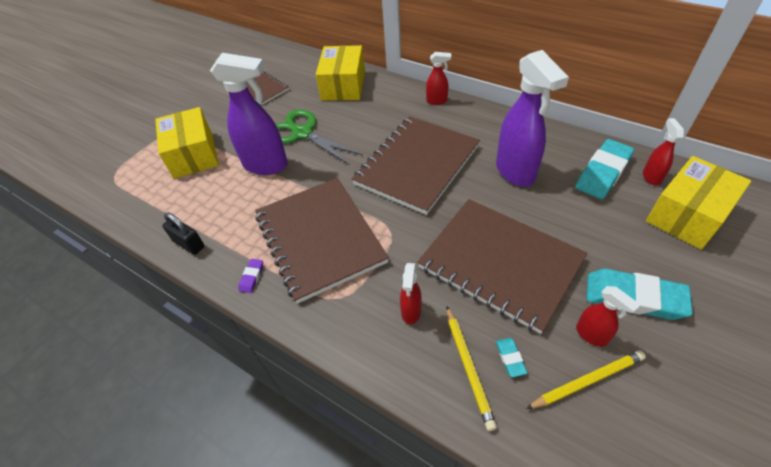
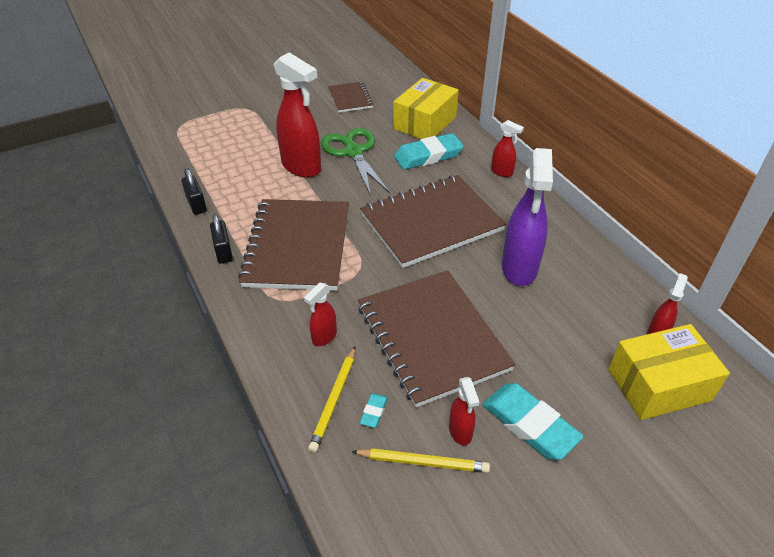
camera: 25 degrees right, 5 degrees down
(193, 155) = (251, 134): yellow box -> none
(252, 277) = (223, 251): purple eraser -> black padlock
(266, 165) = (302, 167): purple spray bottle -> red spray bottle
(603, 172) = (608, 308): turquoise eraser -> turquoise eraser (428, 156)

